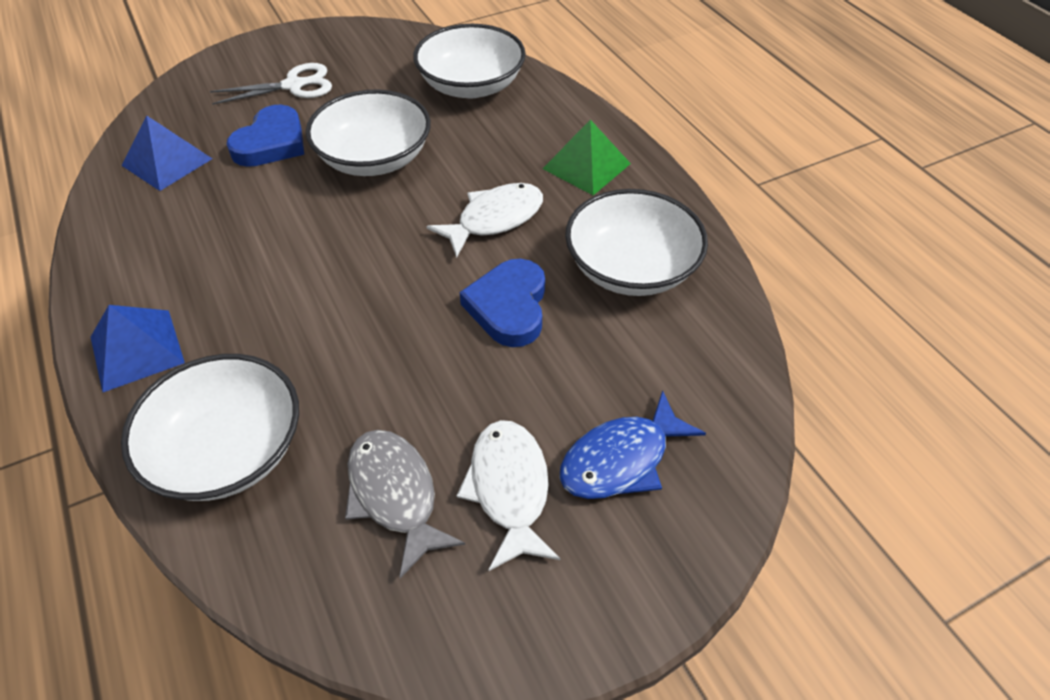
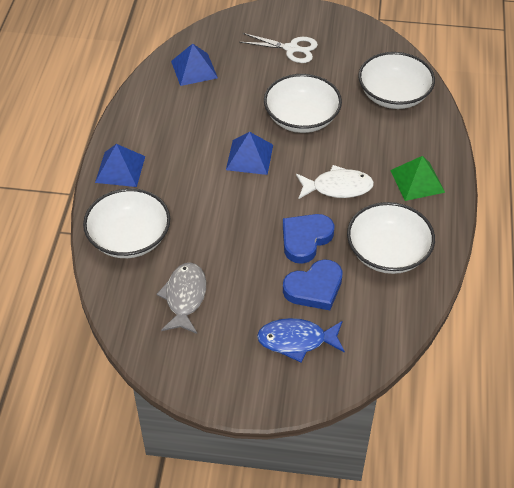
camera: 35 degrees right, 0 degrees up
(271, 143) = (254, 82): blue heart -> blue heart (314, 288)
(339, 237) = (249, 157): none -> blue pyramid
(509, 489) = (235, 323): white fish -> none

